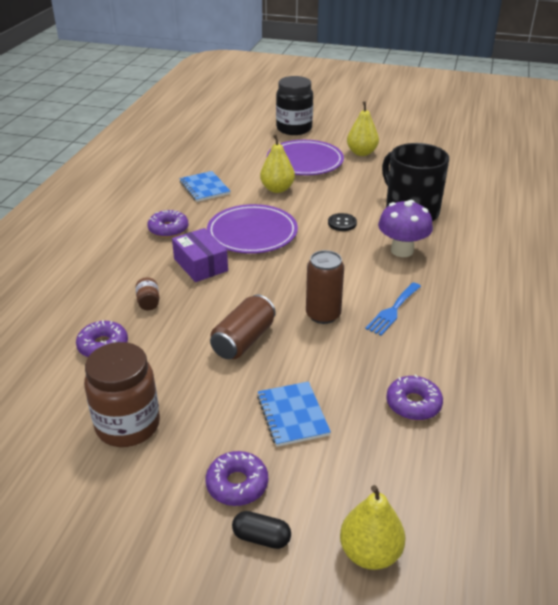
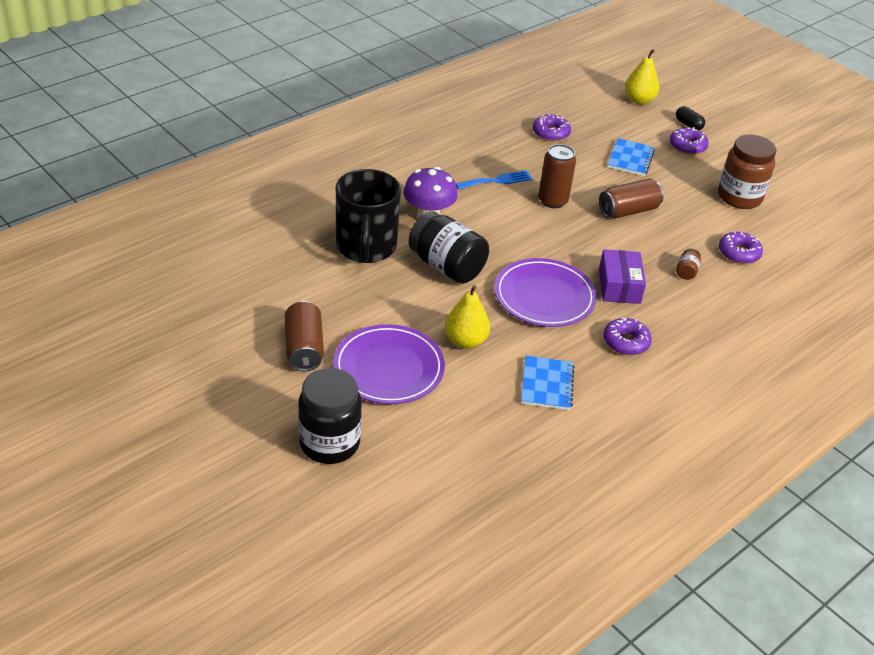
camera: 150 degrees left, 5 degrees up
(342, 223) = (447, 266): black button -> black jar
(361, 153) = (304, 348): yellow pear -> brown can

